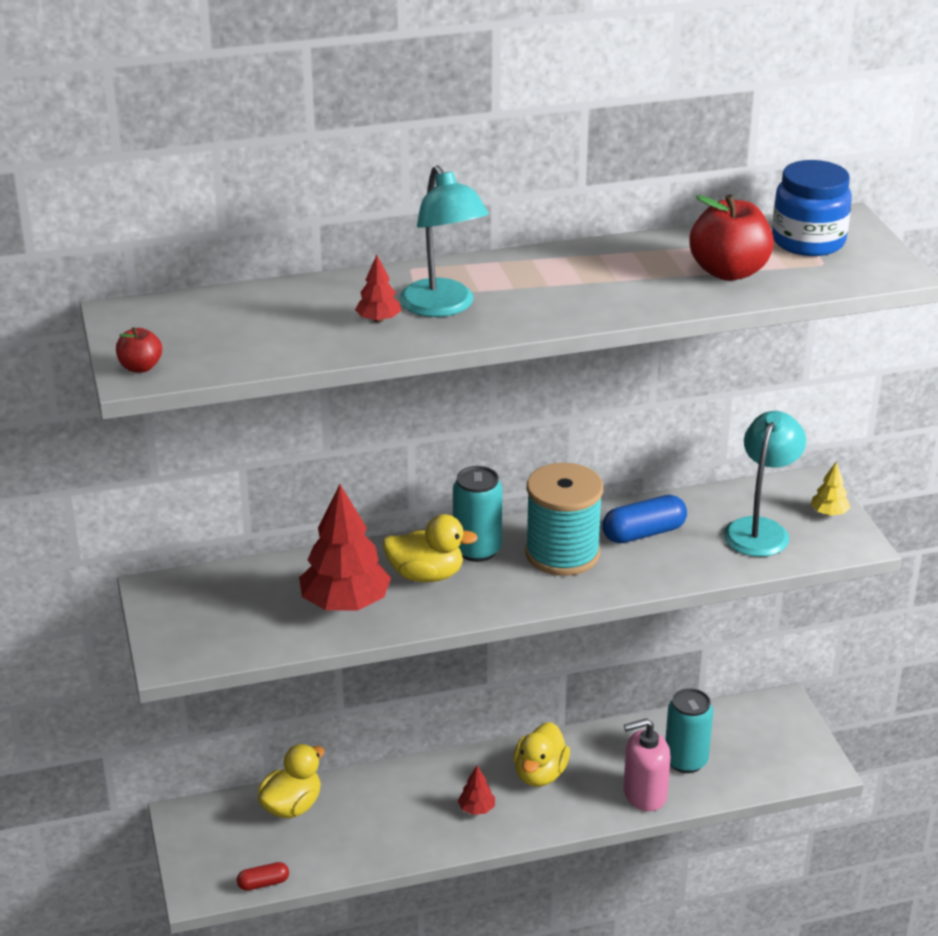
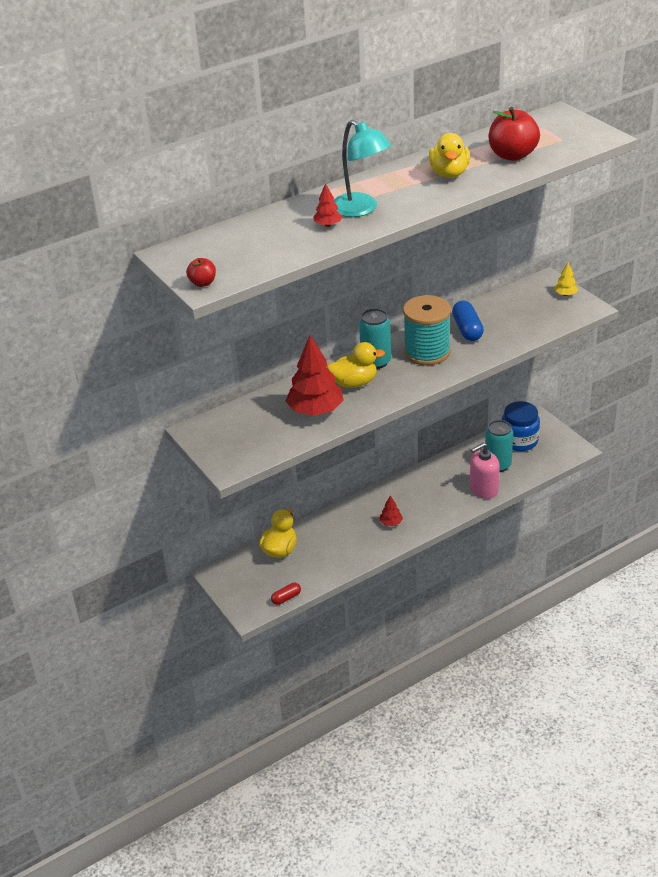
camera: 15 degrees left, 5 degrees up
(540, 774) = (418, 494): yellow duck -> yellow duck (449, 173)
(643, 533) = (467, 329): blue capsule -> blue capsule turned 60 degrees counterclockwise
(760, 529) = (532, 312): turquoise lamp -> none
(808, 241) = (545, 129): blue jar -> blue jar (519, 441)

